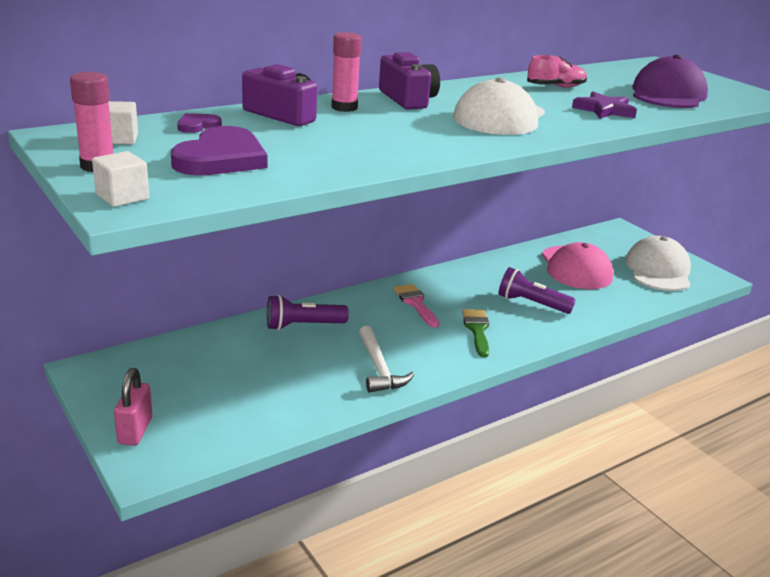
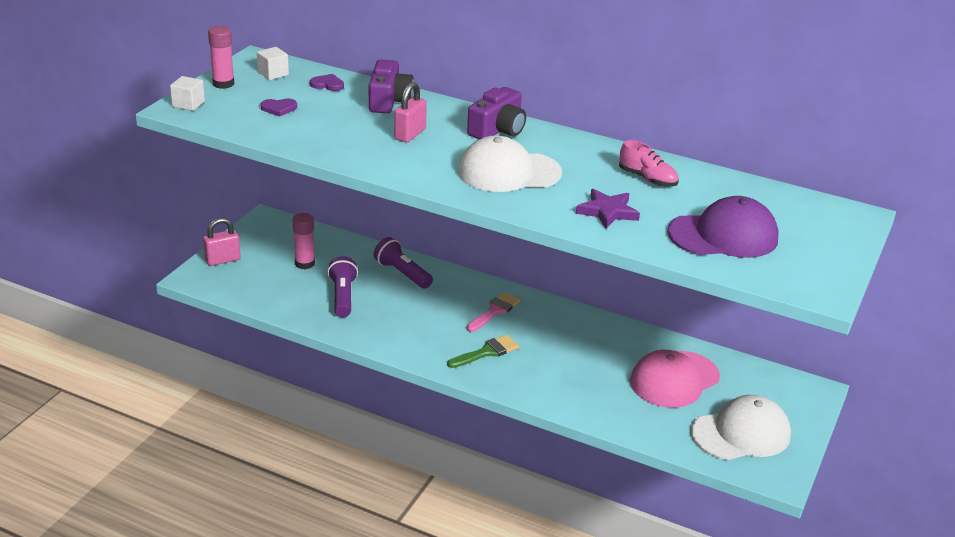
camera: 60 degrees right, 5 degrees up
(221, 158) = (279, 108): purple heart -> purple heart, size x0.48
(344, 107) = (438, 114): pink glue stick -> pink glue stick (304, 263)
(374, 126) = (410, 134): none -> pink padlock
(379, 368) = (380, 323): white hammer -> none
(531, 304) = (567, 369): purple flashlight -> purple flashlight (342, 296)

